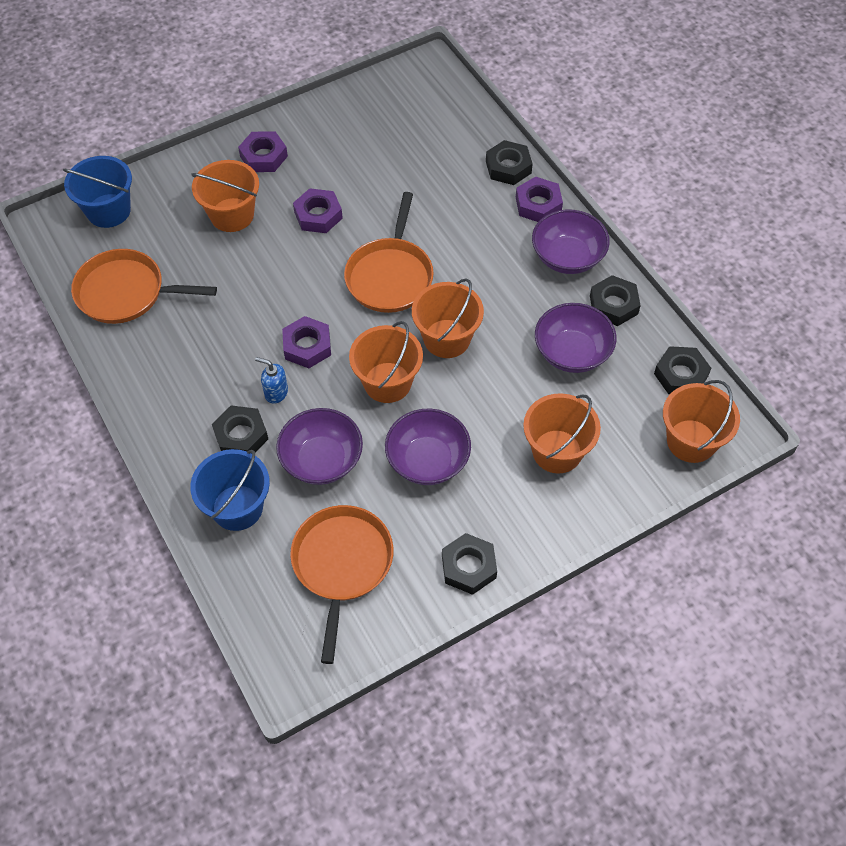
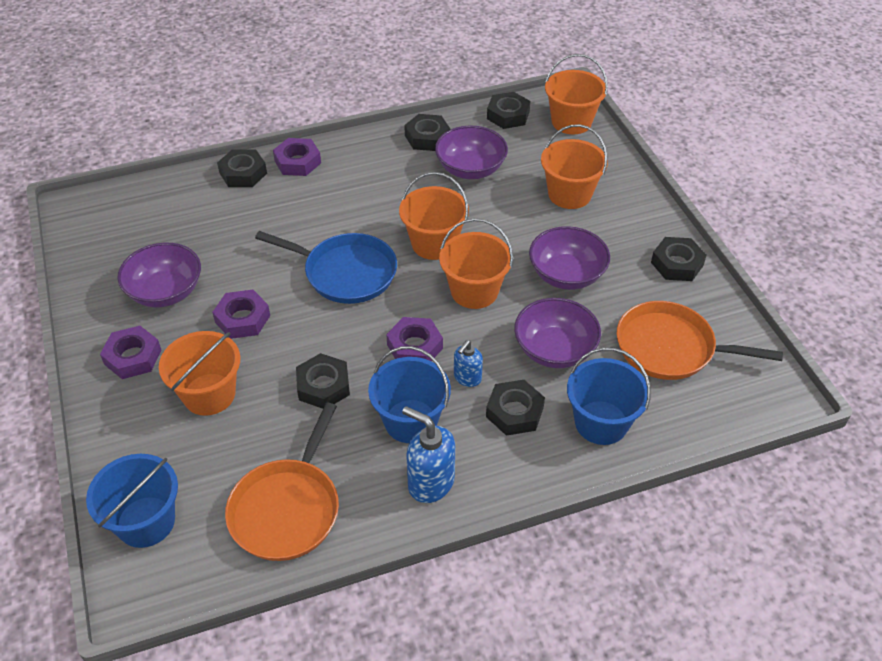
camera: 80 degrees left, 10 degrees down
(158, 383) = (430, 482): none -> blue soap dispenser
(221, 358) = (410, 421): none -> blue bucket
(251, 288) = (323, 386): none -> black nut
(390, 276) = (346, 273): orange pan -> blue pan
(567, 257) = (366, 154): purple bowl -> purple bowl (165, 292)

